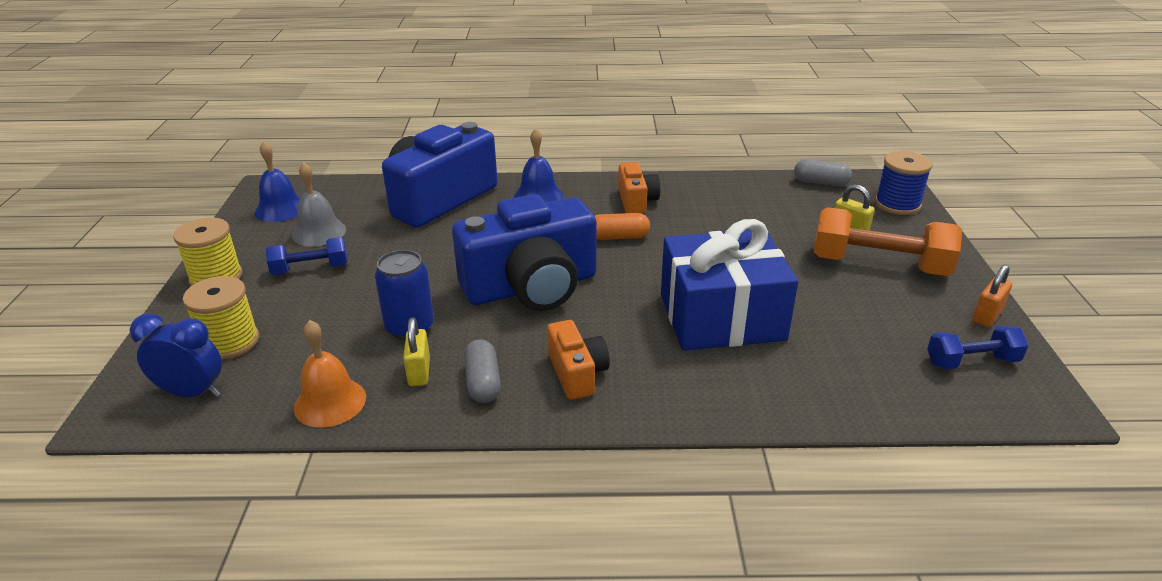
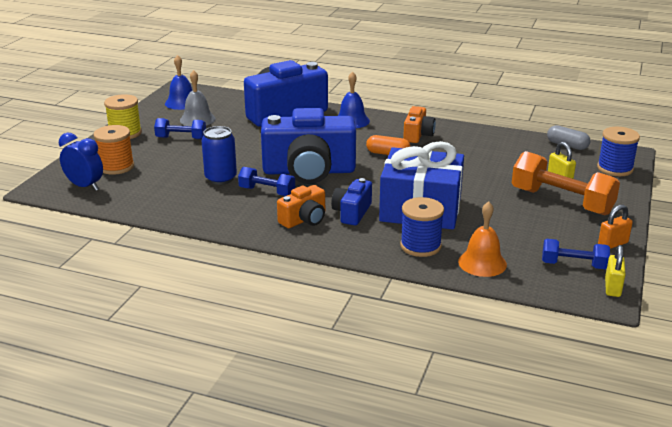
camera: 20 degrees right, 5 degrees down
(230, 342) = (116, 167): yellow spool -> orange spool
(330, 402) = (154, 205): orange bell -> orange bell (482, 263)
(419, 372) = (212, 201): yellow padlock -> yellow padlock (612, 287)
(483, 382) = (245, 213): grey capsule -> none
(492, 336) = (267, 192): none -> blue dumbbell
(577, 373) = (304, 219): orange camera -> orange camera turned 45 degrees clockwise
(635, 344) = (352, 212): none -> blue camera
(765, 380) = (420, 246): none -> blue spool

